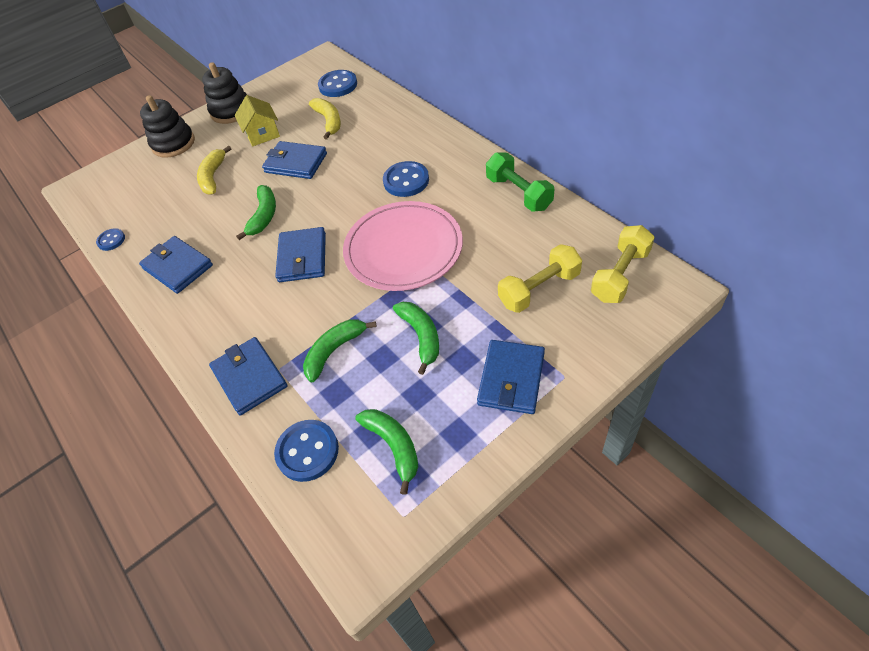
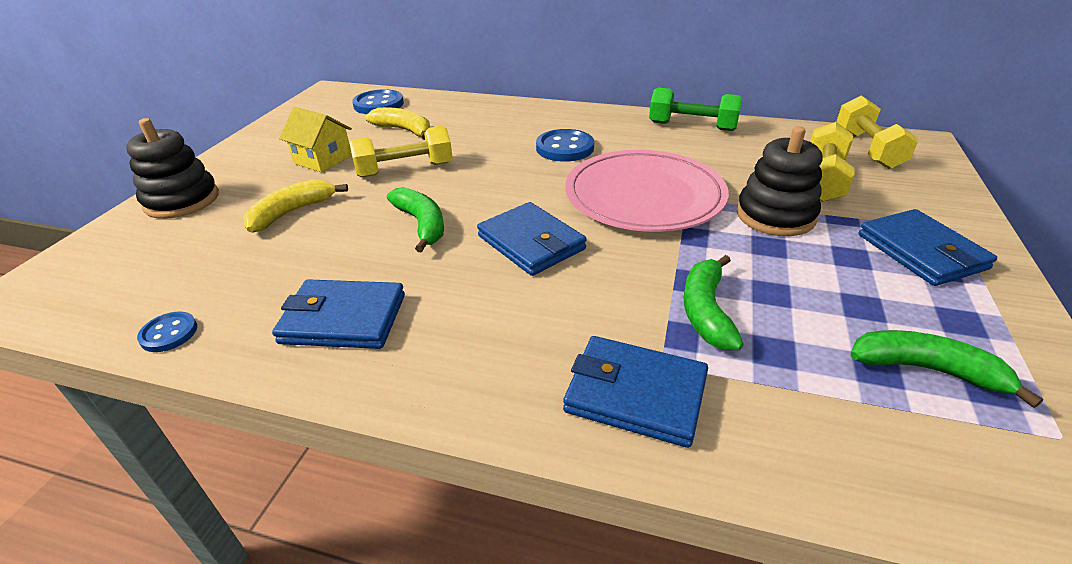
camera: 40 degrees left, 15 degrees down
(213, 177) = (292, 212): yellow banana -> yellow banana turned 75 degrees clockwise
(231, 111) = (248, 152): black stacking toy -> black stacking toy (775, 216)
(296, 163) = (405, 170): blue wallet -> yellow dumbbell
(307, 451) = (844, 437): blue button -> none
(421, 336) = (780, 256): green banana -> none

